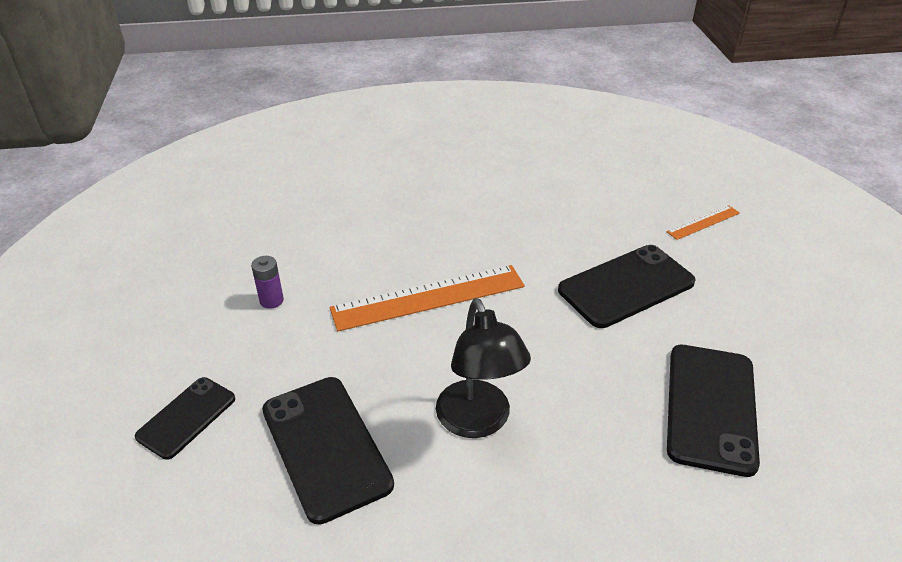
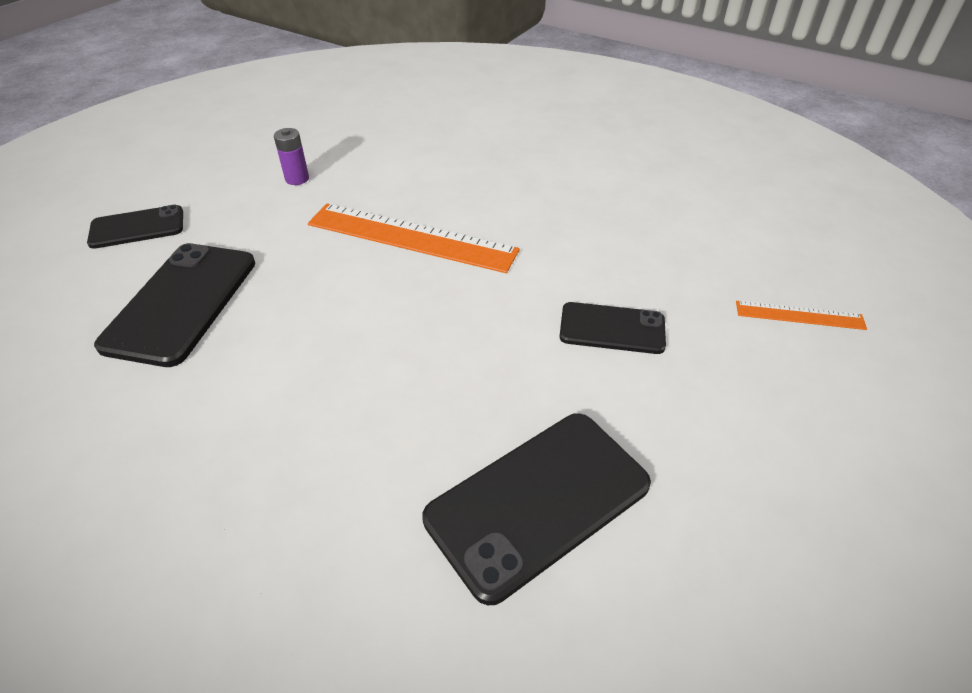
camera: 40 degrees right, 5 degrees up
(478, 422) = (306, 359): black lamp -> none
(626, 286) = (612, 328): black phone -> black phone, size x0.61

